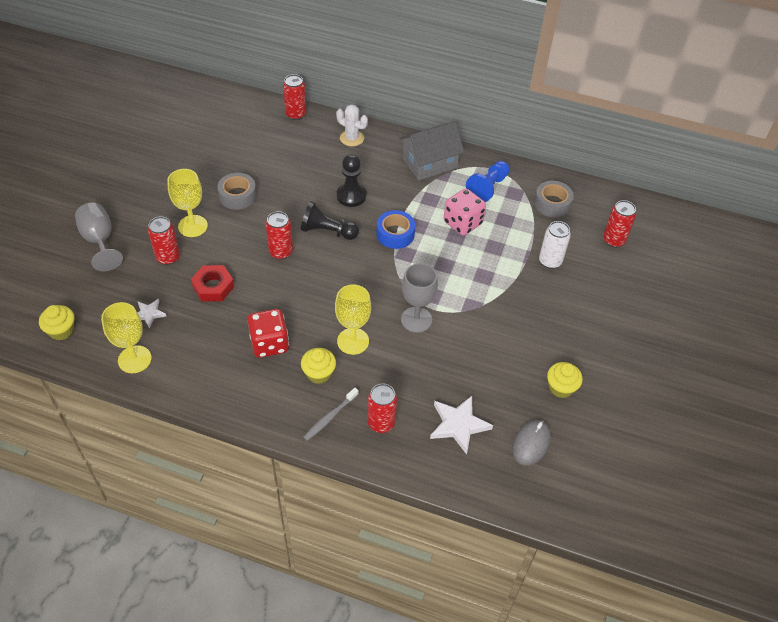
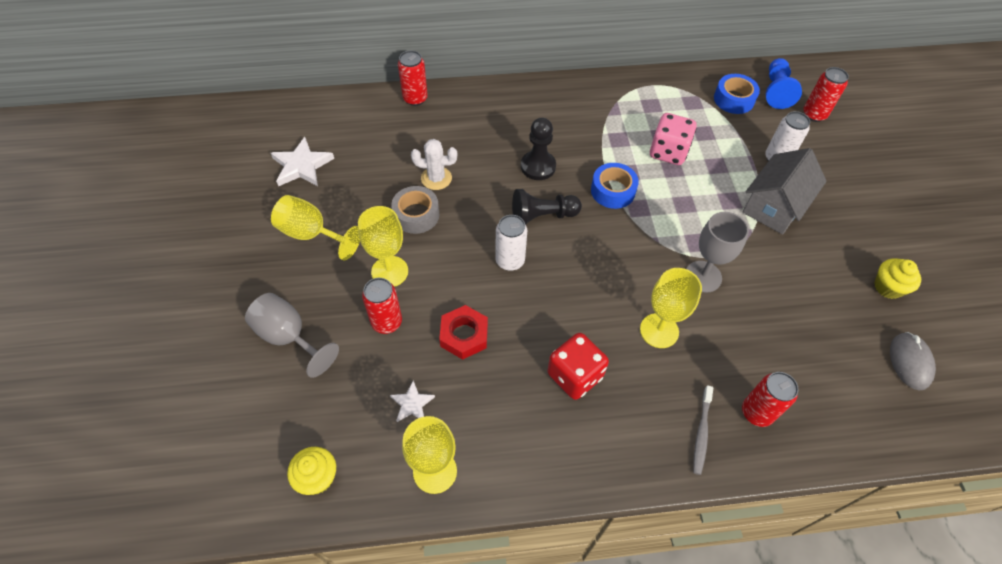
camera: 25 degrees left, 5 degrees up
(158, 181) = (312, 234): none -> yellow goblet
(281, 252) = (510, 261): red can -> white can
(319, 373) = (652, 386): yellow cupcake -> none
(352, 138) = (493, 103): white cactus -> white cactus (436, 178)
(429, 163) = (590, 101): grey house -> grey house (774, 206)
(458, 425) = (830, 375): white star -> white star (302, 166)
(488, 188) = (664, 106): blue pawn -> blue pawn (776, 91)
(552, 204) = (733, 99): grey tape -> blue tape

